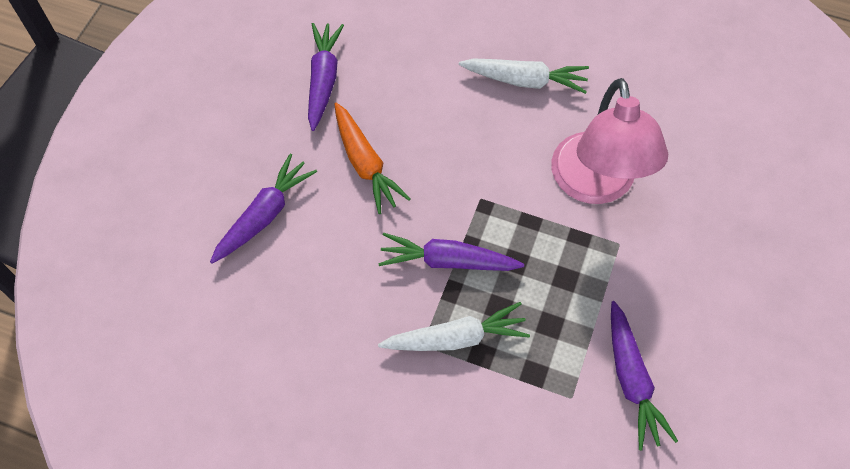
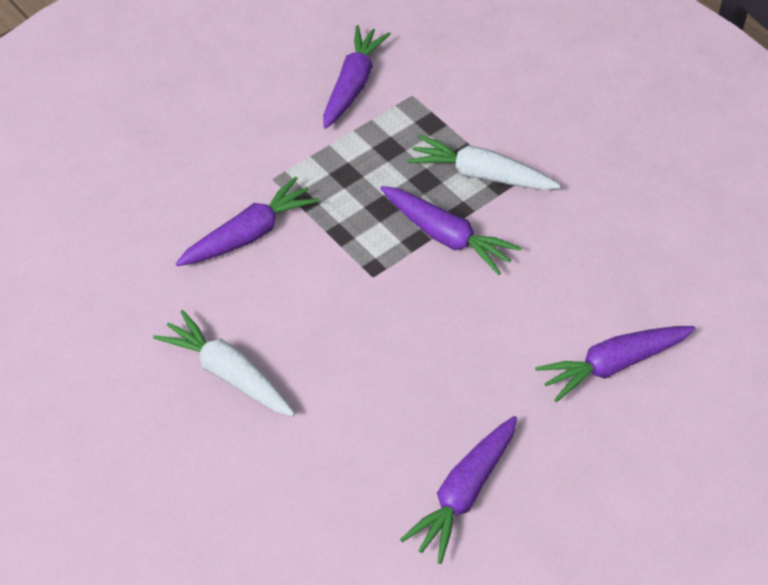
camera: 150 degrees left, 10 degrees down
(365, 163) = (472, 368): orange carrot -> none
(596, 185) = (248, 234): pink lamp -> purple carrot

